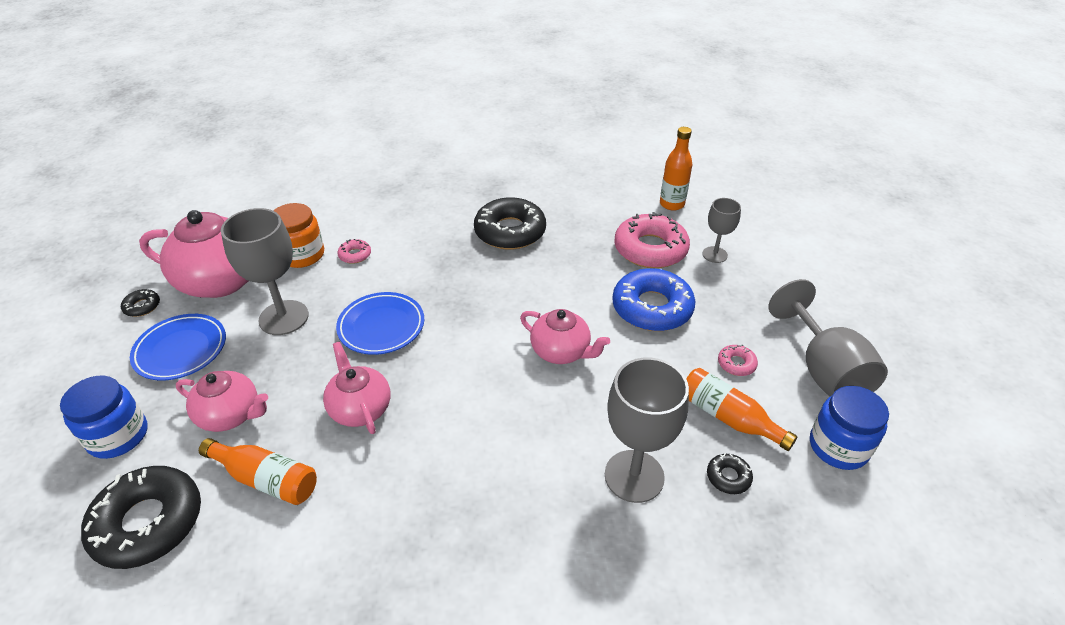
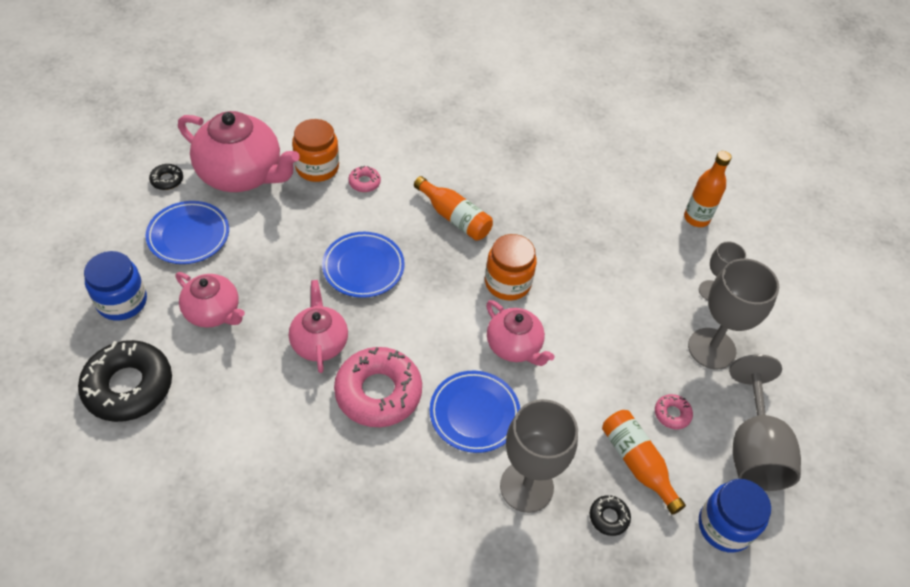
camera: 15 degrees right, 10 degrees up
(266, 479) = (226, 381): orange bottle -> orange bottle (454, 217)
(284, 318) = (282, 230): grey goblet -> grey goblet (711, 348)
(510, 231) = (519, 201): black donut -> none
(530, 299) = (507, 283): none -> orange jar
(550, 424) = (474, 413): none -> blue plate
(650, 249) = (649, 264): pink donut -> pink donut (378, 392)
(652, 308) = (619, 329): blue donut -> none

